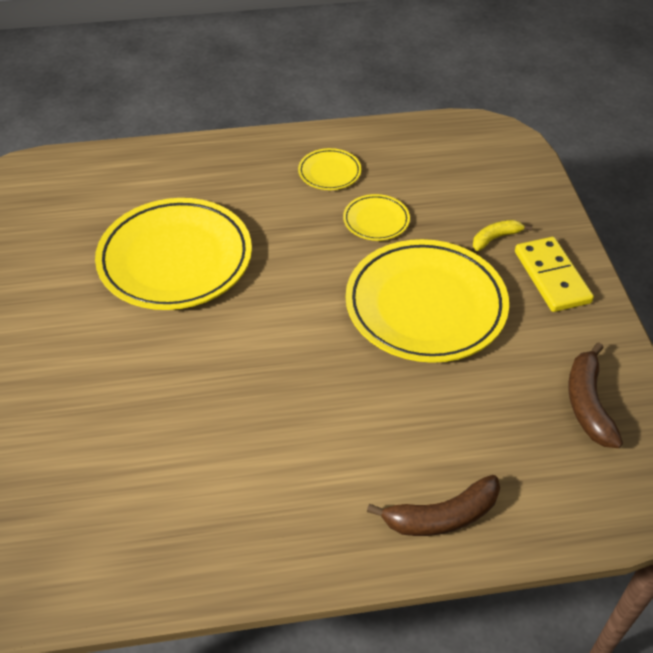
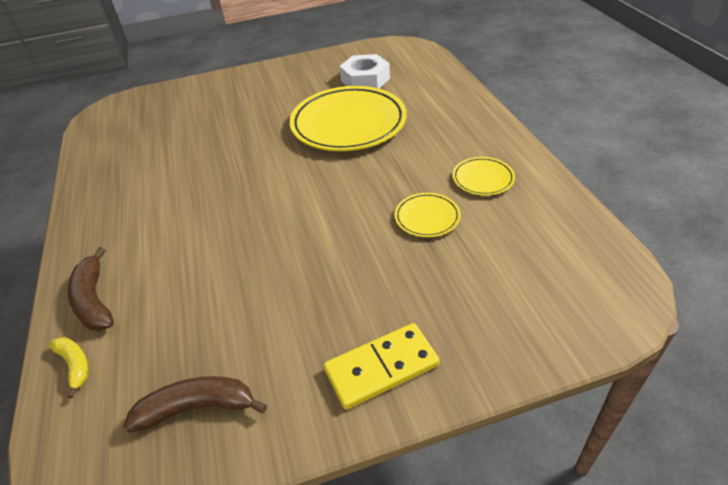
camera: 85 degrees right, 5 degrees down
(71, 231) = (365, 80): none -> white nut
(425, 306) = (321, 265): yellow plate -> none
(495, 238) = (431, 311): yellow banana -> yellow banana (75, 365)

